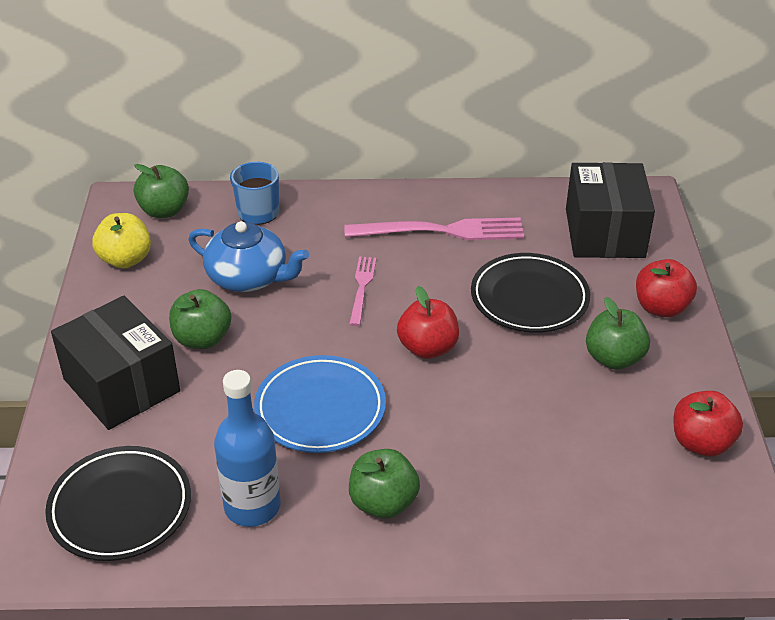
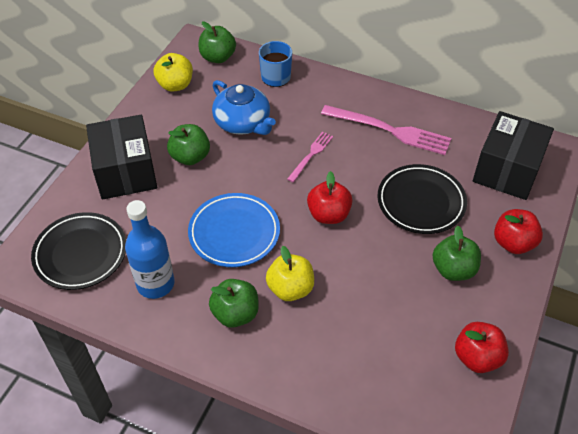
camera: 25 degrees right, 10 degrees up
(434, 448) = (290, 288): none -> yellow apple

